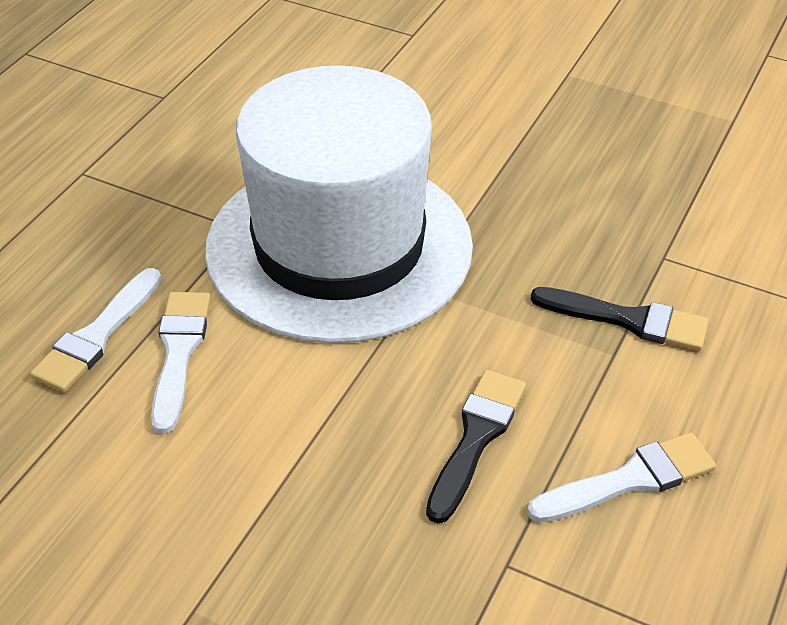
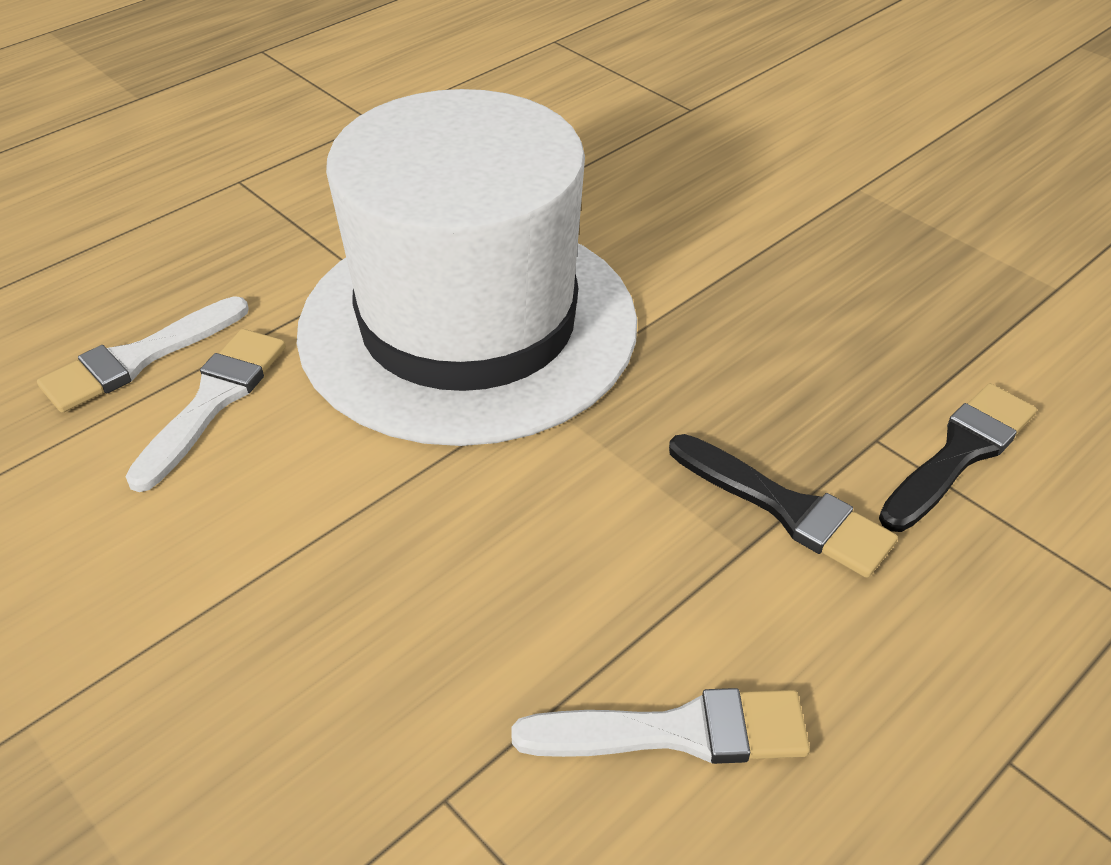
camera: 20 degrees right, 0 degrees up
(476, 438) = (500, 609): black brush -> black brush (959, 454)

